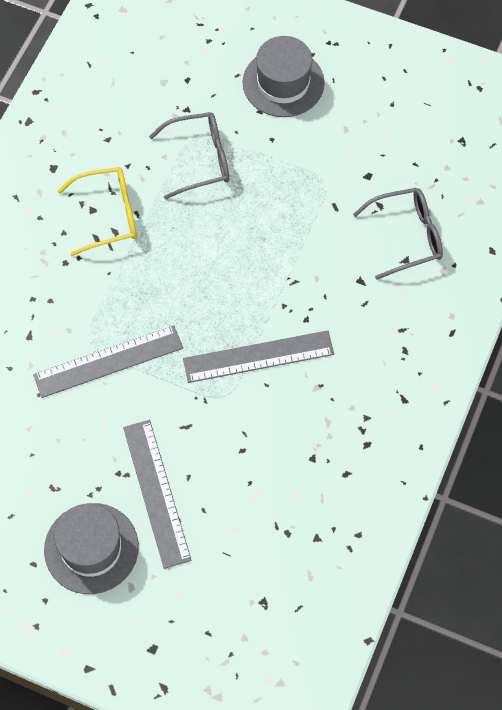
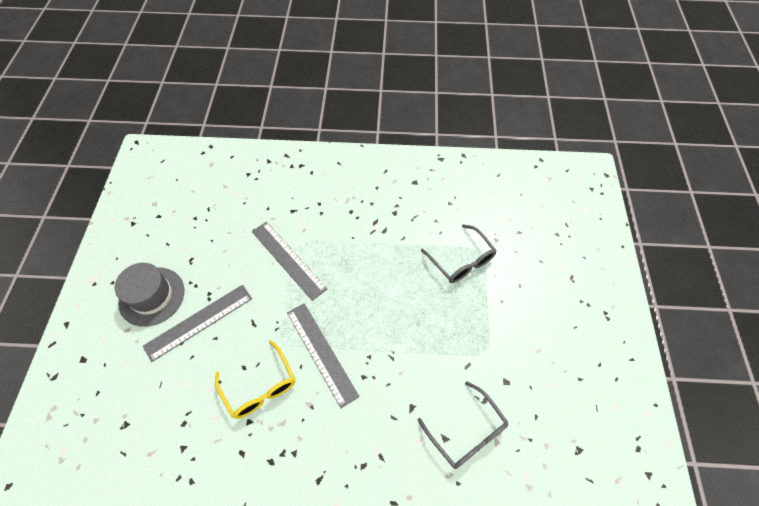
camera: 70 degrees right, 5 degrees down
(107, 215) = (394, 222): yellow glasses -> yellow glasses (260, 386)
(283, 83) = (552, 293): grey hat -> none

